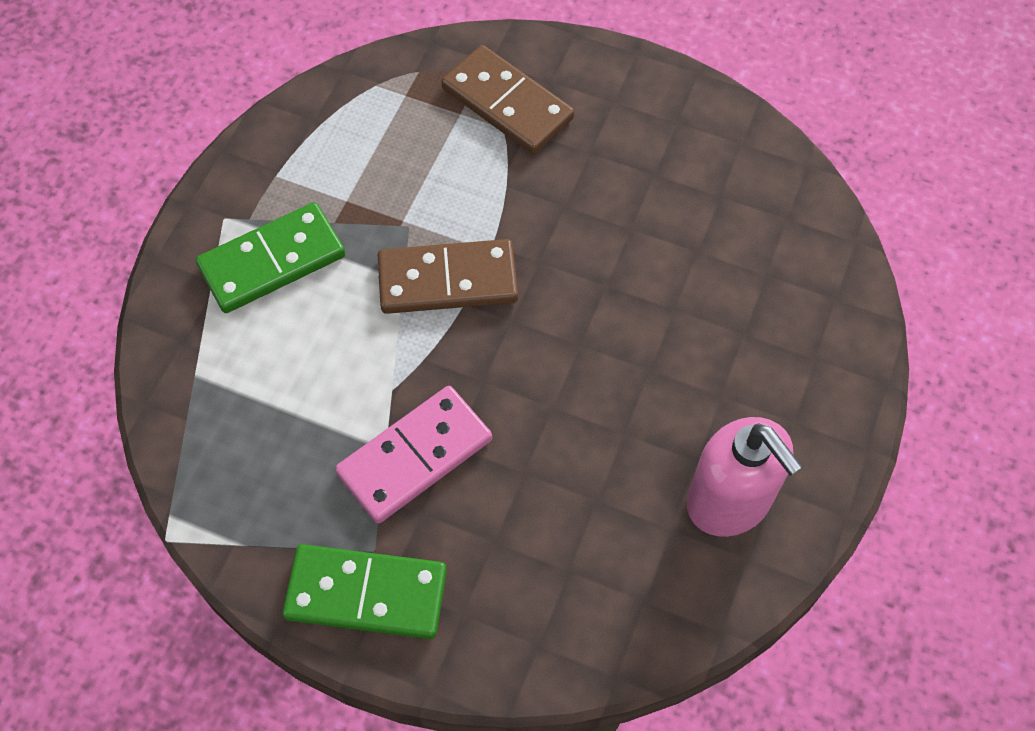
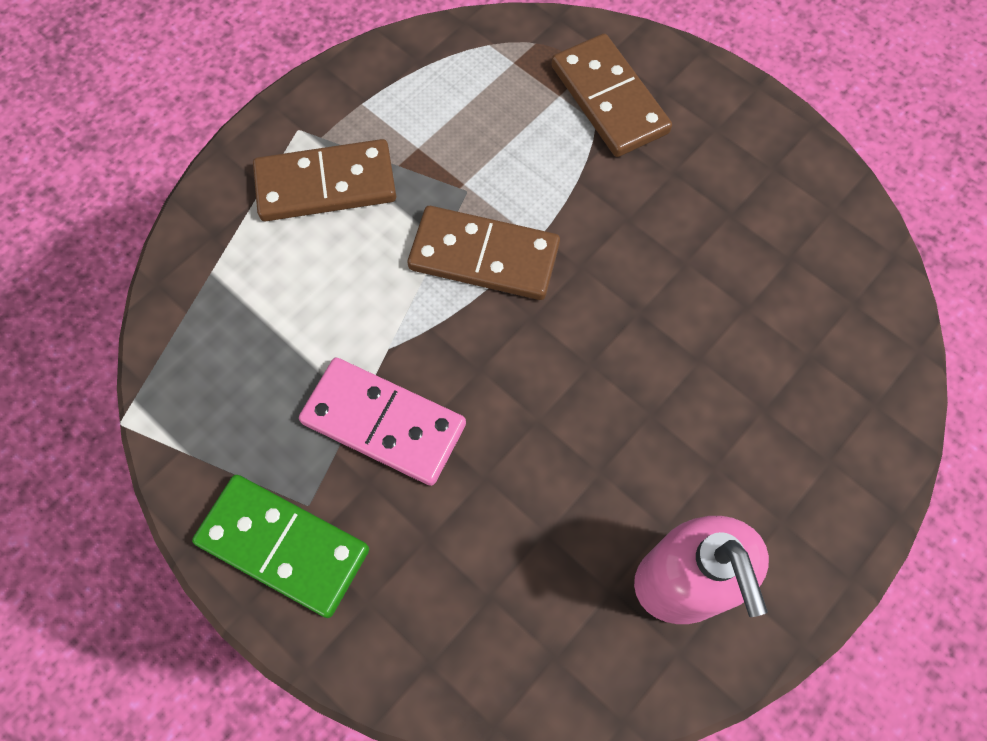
camera: 20 degrees right, 5 degrees up
(272, 261) = (326, 184): green domino -> brown domino
(414, 456) = (384, 423): pink domino -> pink domino turned 45 degrees clockwise

